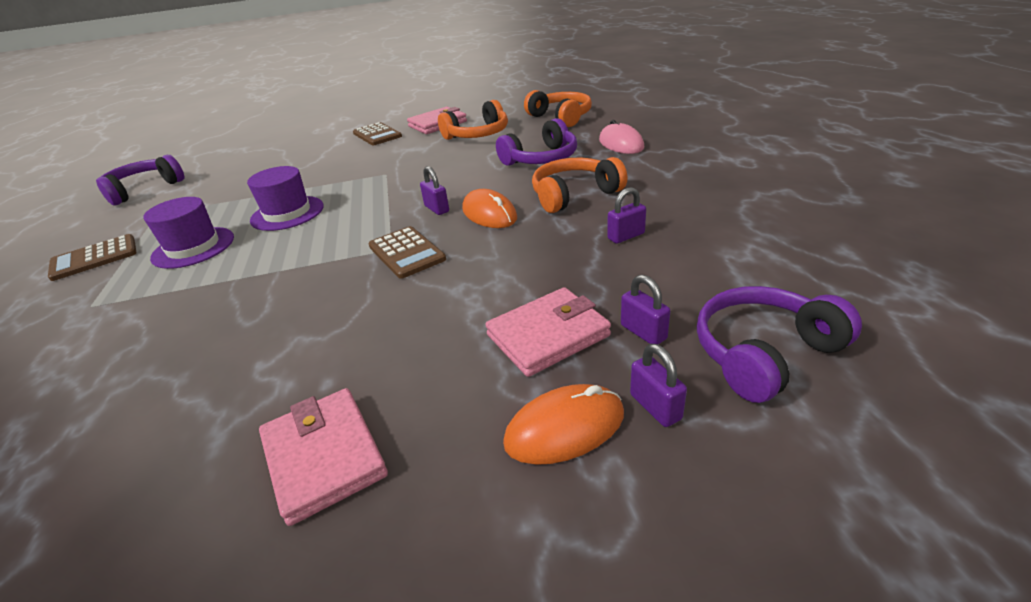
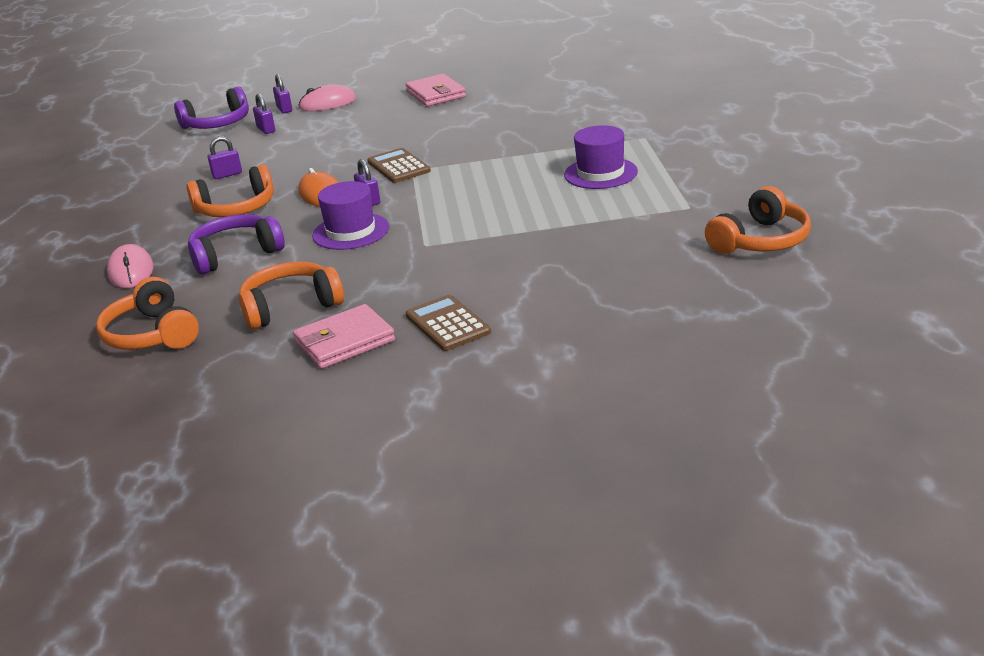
camera: 175 degrees left, 5 degrees down
(94, 258) = (697, 166): brown calculator -> none
(144, 189) = (761, 240): purple headphones -> orange headphones
(287, 213) = (525, 201): purple hat -> purple hat (351, 231)
(548, 335) = (317, 128): pink wallet -> none
(564, 428) = (328, 103): orange mouse -> pink mouse

